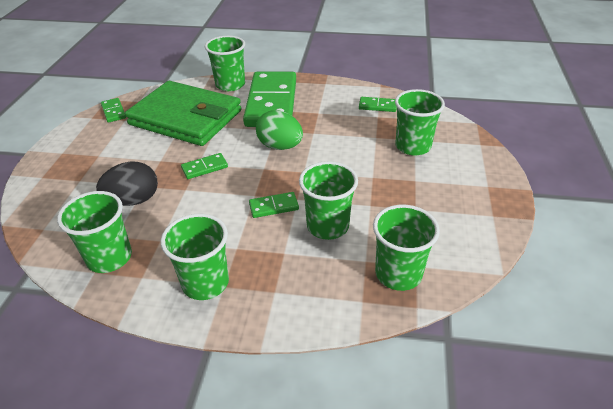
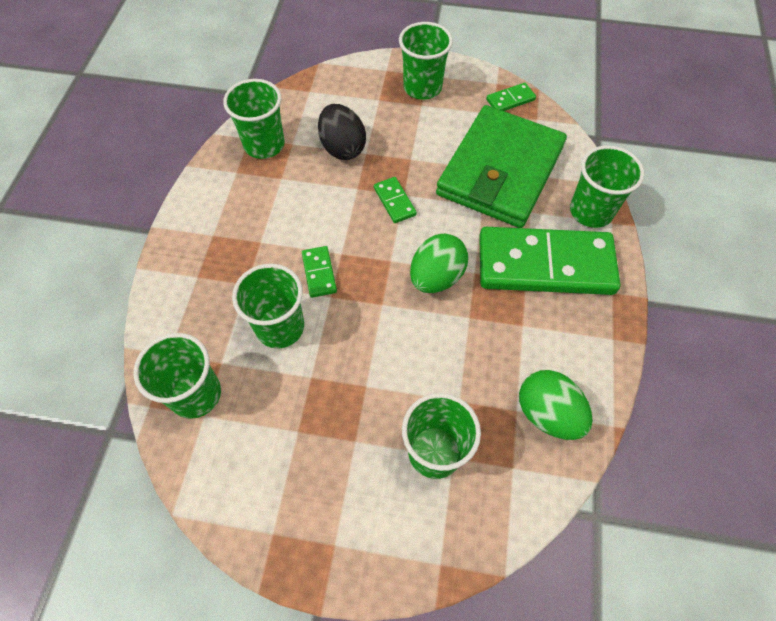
camera: 90 degrees right, 20 degrees up
(205, 283) = (219, 220): green cup -> green cup (422, 88)
(377, 106) = (547, 414): green domino -> green egg

